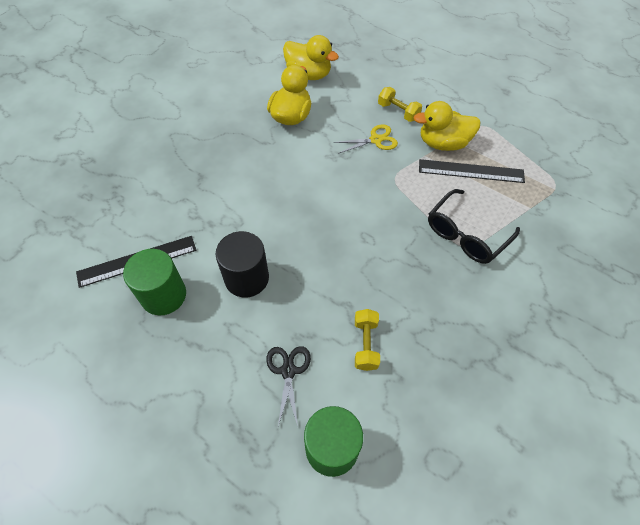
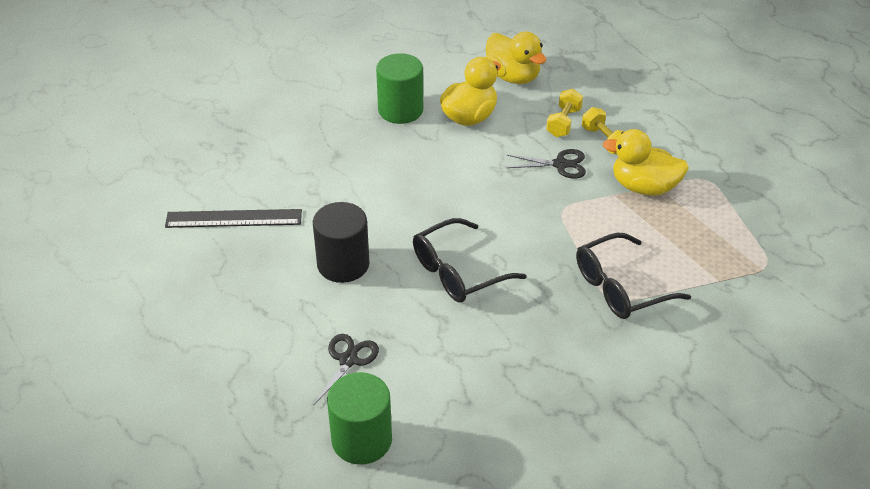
camera: 20 degrees right, 15 degrees down
(163, 295) = (248, 257): green cylinder -> green cylinder (400, 110)
(341, 257) = (458, 272): none -> black glasses
(365, 344) = (445, 360): yellow dumbbell -> yellow dumbbell (563, 123)
(375, 140) = (560, 164): yellow scissors -> black scissors
(471, 171) = (663, 224): black ruler -> none

